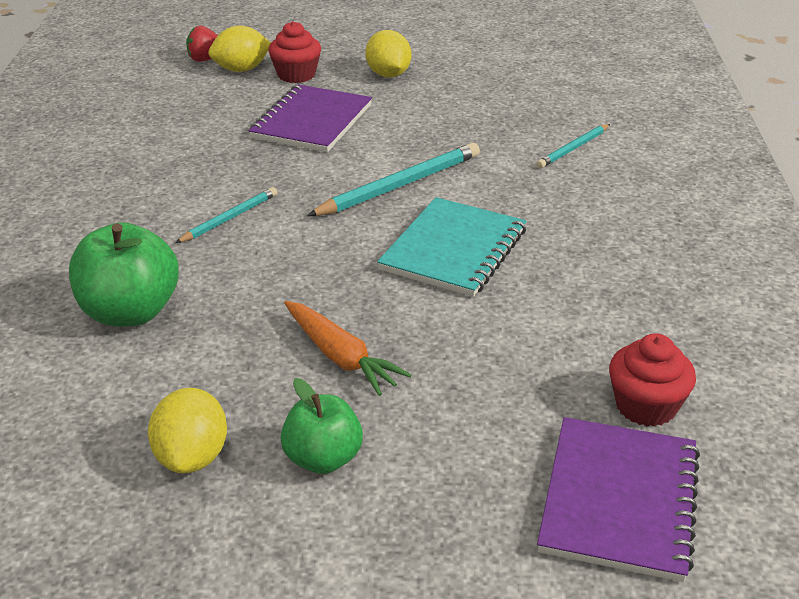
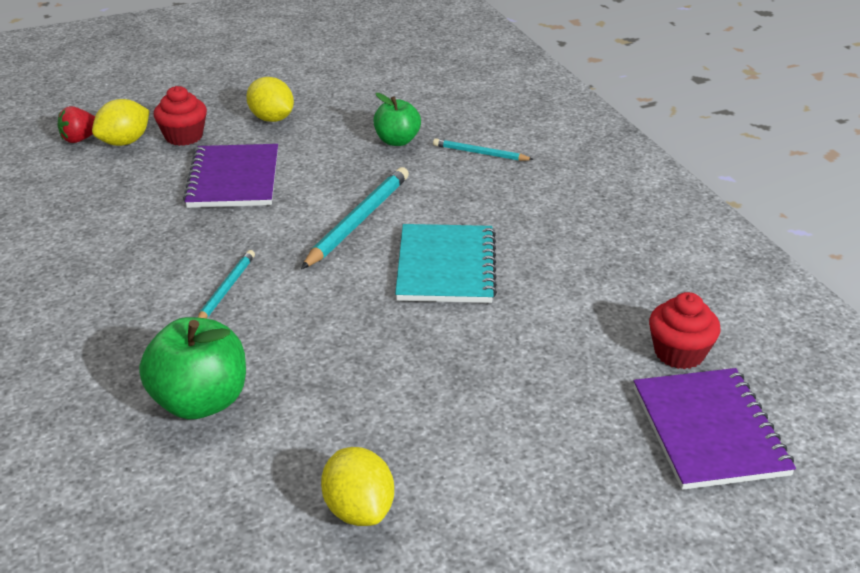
camera: 25 degrees left, 0 degrees up
(323, 458) = (469, 474): green apple -> green apple (397, 141)
(340, 356) = (419, 385): orange carrot -> none
(573, 148) = (480, 153): turquoise pencil -> turquoise pencil turned 90 degrees clockwise

